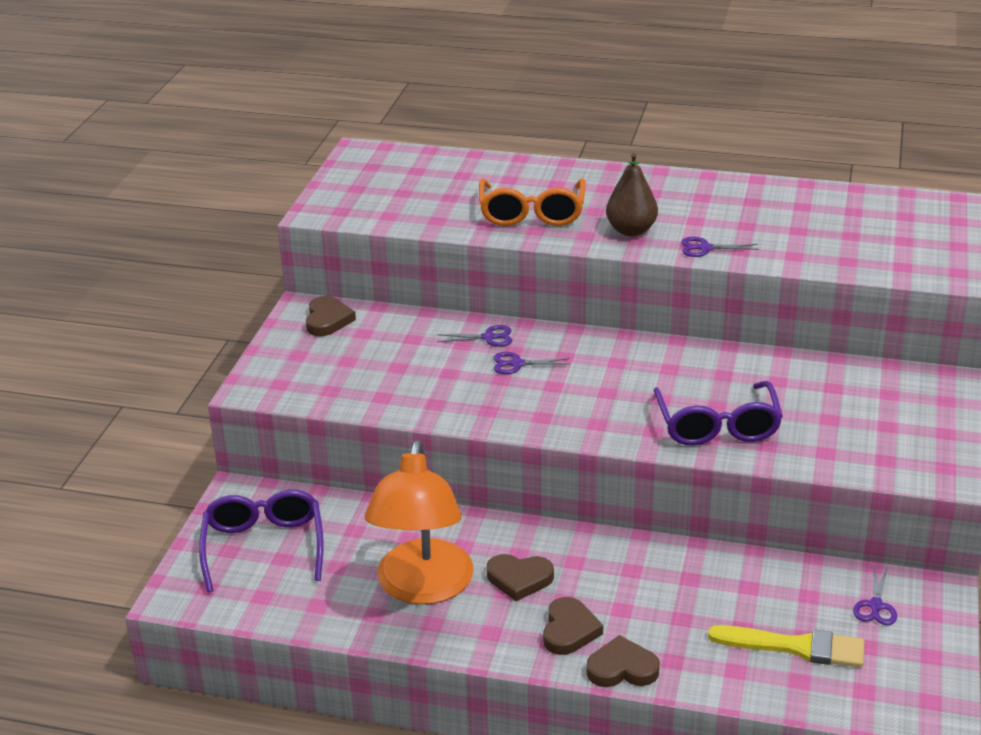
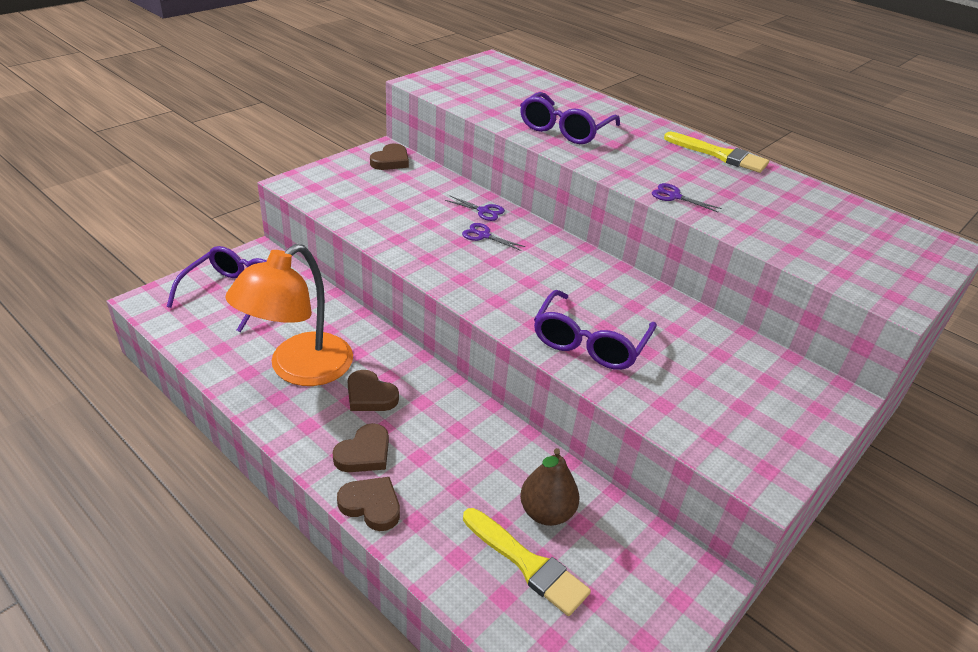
camera: 25 degrees right, 5 degrees up
(532, 213) = (565, 129): orange glasses -> purple glasses
(631, 230) = (627, 165): brown pear -> brown pear (546, 512)
(703, 185) = (720, 155): none -> yellow brush
(875, 606) = (632, 564): purple scissors -> none

